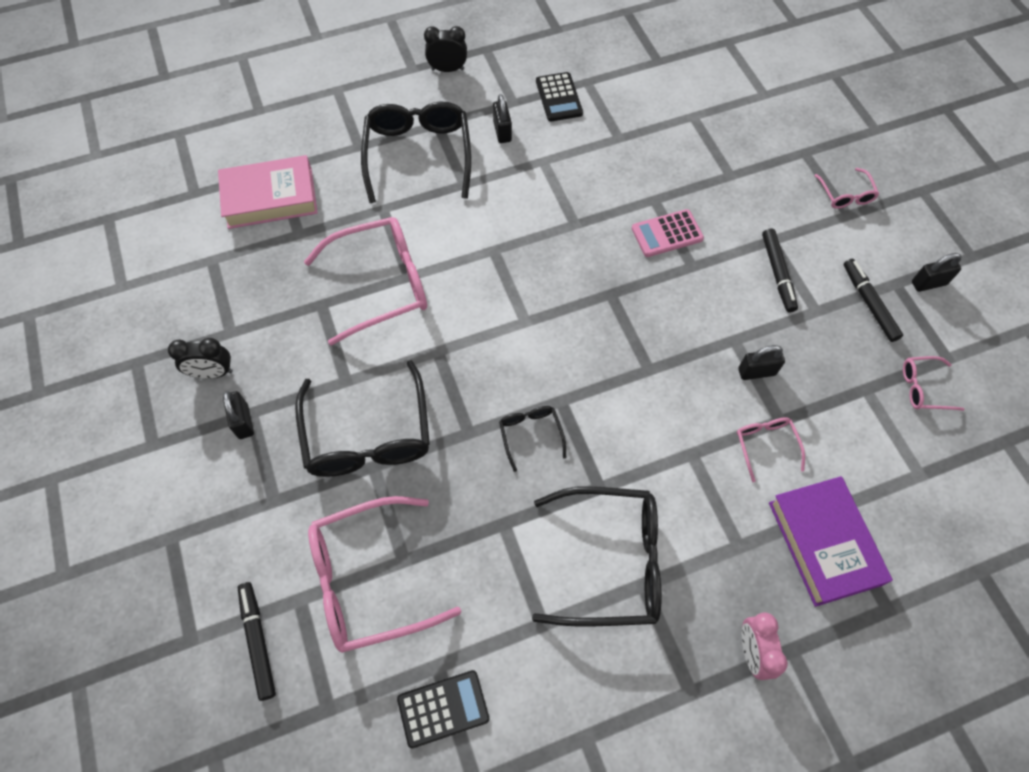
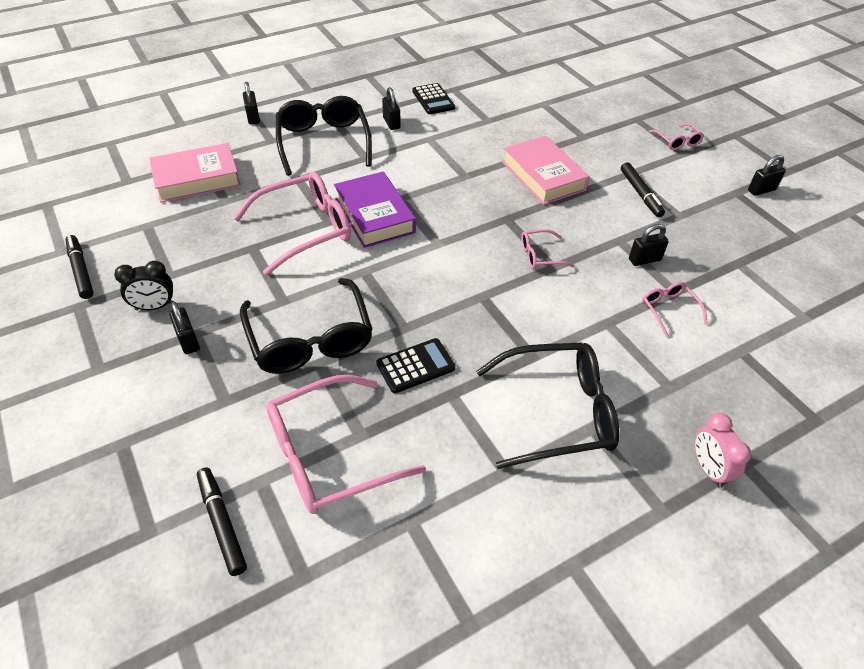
camera: 10 degrees left, 15 degrees down
(342, 108) = (253, 117): none -> black padlock
(443, 708) = (424, 559): black calculator -> black calculator (415, 366)
(447, 69) = (338, 89): black clock -> none
(531, 435) = (461, 323): black glasses -> none
(667, 234) = (543, 176): pink calculator -> pink book
(824, 543) = (742, 375): purple book -> purple book (374, 215)
(869, 303) = (720, 206): black marker -> black marker (81, 270)
(924, 388) = (784, 257): pink glasses -> pink glasses (540, 255)

